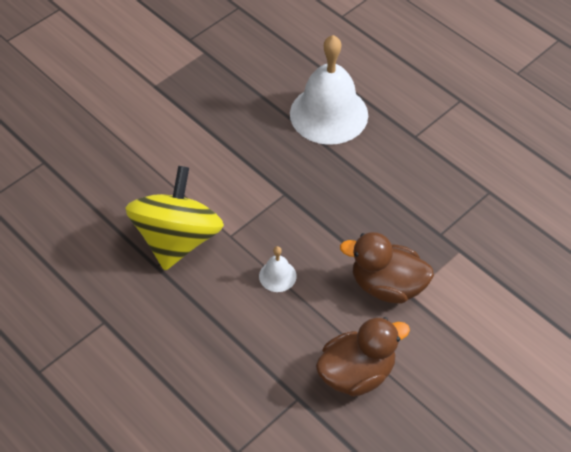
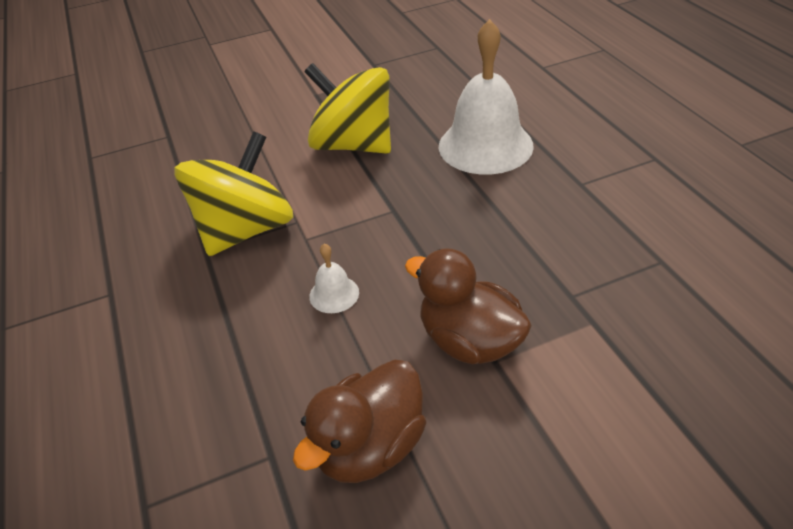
camera: 25 degrees right, 10 degrees down
(220, 136) = (353, 145): none -> yellow spinning top
(357, 373) = (370, 446): brown duck -> brown duck turned 135 degrees clockwise

